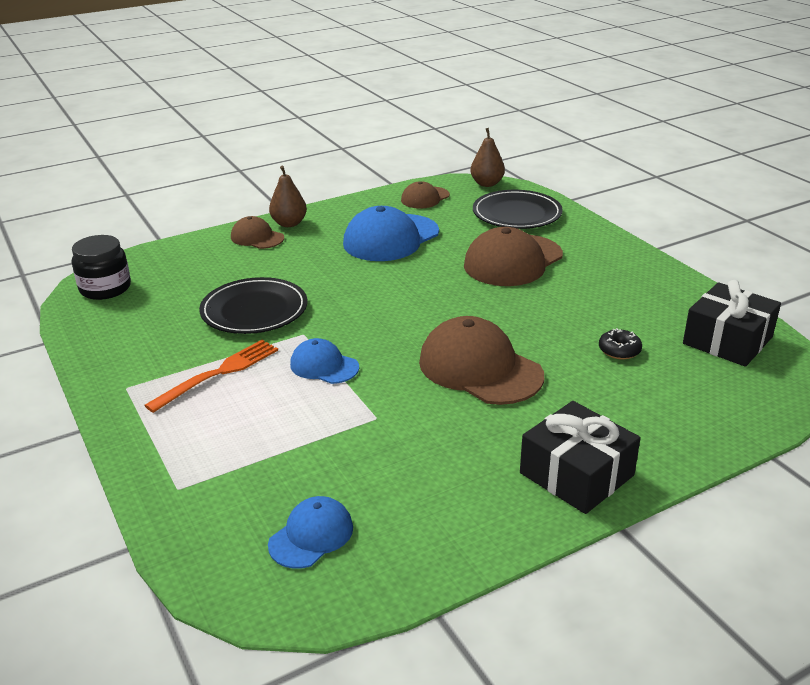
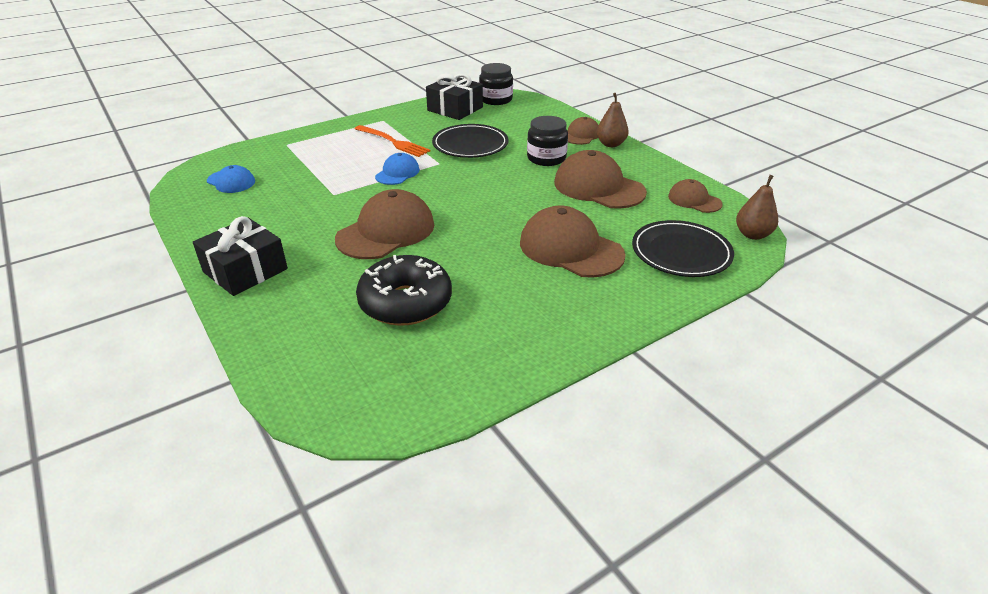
camera: 85 degrees right, 5 degrees up
(312, 262) = (546, 158): none -> black jar
(391, 238) = (598, 187): blue cap -> brown cap
(619, 350) = (405, 302): black donut -> black donut, size x2.34
(727, 340) = (419, 378): black gift -> black gift (455, 109)

